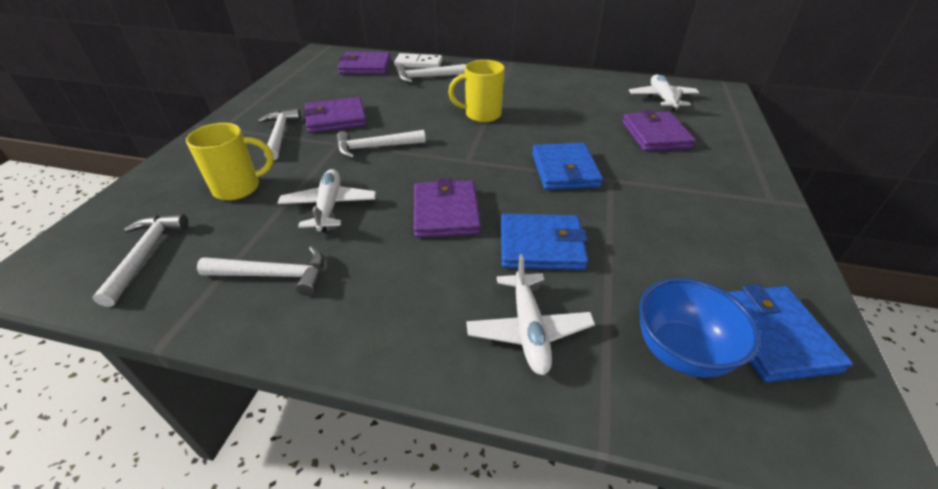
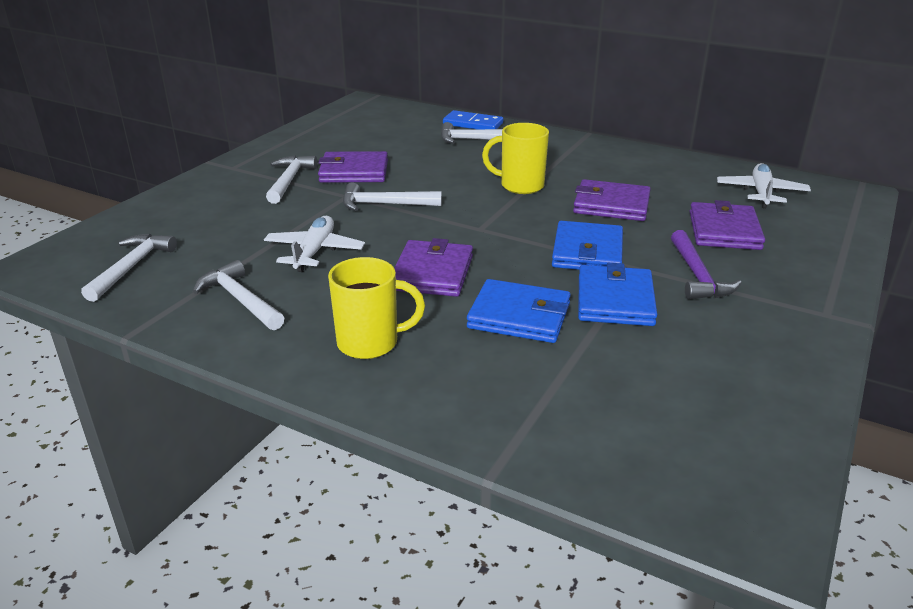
camera: 15 degrees right, 10 degrees down
(239, 188) = (232, 224): yellow mug -> yellow mug (370, 343)
(273, 275) = (240, 300): white hammer -> white hammer turned 150 degrees counterclockwise
(365, 67) = (409, 122): purple wallet -> purple wallet (611, 205)
(418, 63) = (473, 124): white domino -> blue domino
(528, 329) = (466, 380): white plane -> none
(659, 179) = (697, 275): none -> purple hammer
(680, 351) = (614, 424): blue bowl -> none
(772, 335) = (727, 429): blue wallet -> blue wallet (615, 300)

